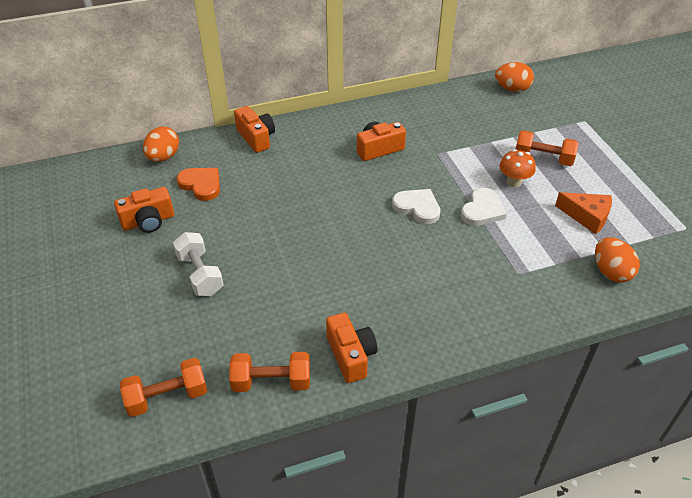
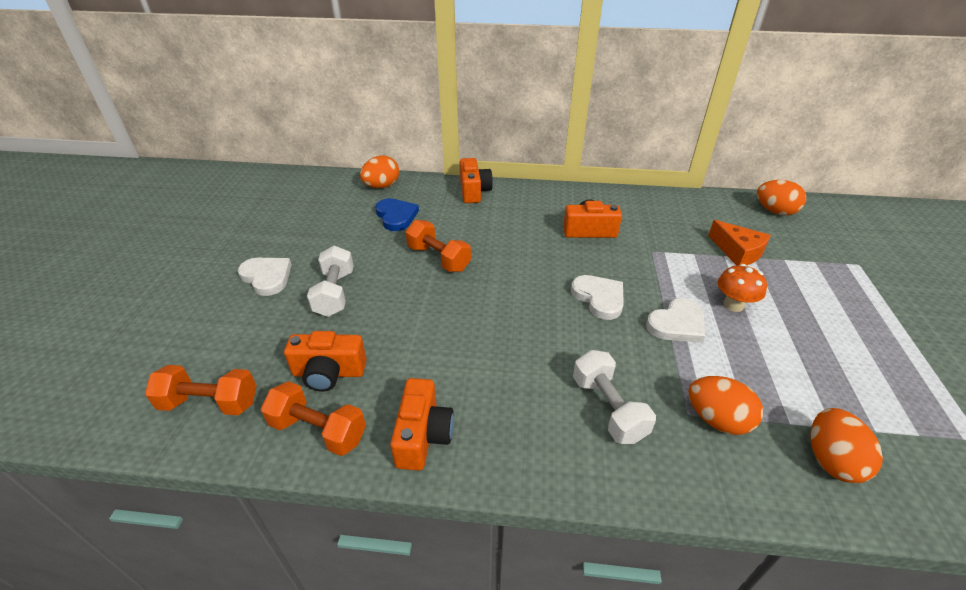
camera: 25 degrees right, 5 degrees down
(124, 281) = (267, 277): none -> white heart
(148, 221) = (328, 233): orange camera -> orange camera (329, 373)
(201, 185) = (396, 216): orange heart -> blue heart
(465, 289) = (608, 408): none -> white dumbbell
(536, 271) = (717, 419): none -> orange egg
(543, 159) = (784, 290): orange dumbbell -> orange dumbbell (438, 258)
(587, 216) = (820, 374): orange cheese -> orange cheese (738, 252)

